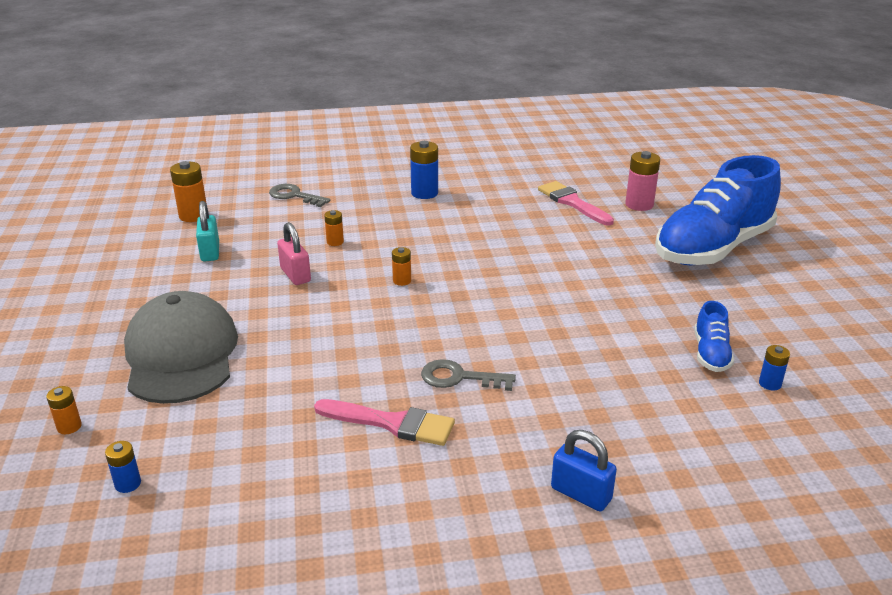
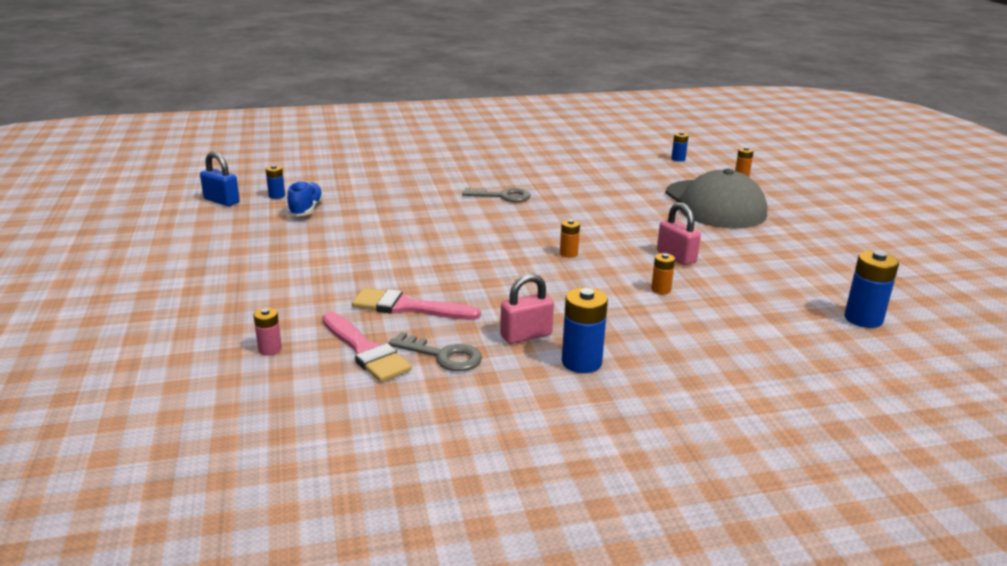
camera: 175 degrees right, 5 degrees down
(193, 216) = (863, 319): orange battery -> blue battery
(210, 252) = (786, 277): turquoise padlock -> none
(294, 196) = (765, 353): grey key -> grey key (443, 356)
(392, 423) = (542, 178): pink brush -> pink brush (408, 307)
(459, 209) = (526, 335): none -> pink padlock
(581, 494) = (429, 158): blue padlock -> blue padlock (221, 201)
(639, 205) = (270, 349): pink battery -> pink battery, size x0.57
(713, 248) = (222, 291): blue shoe -> none

